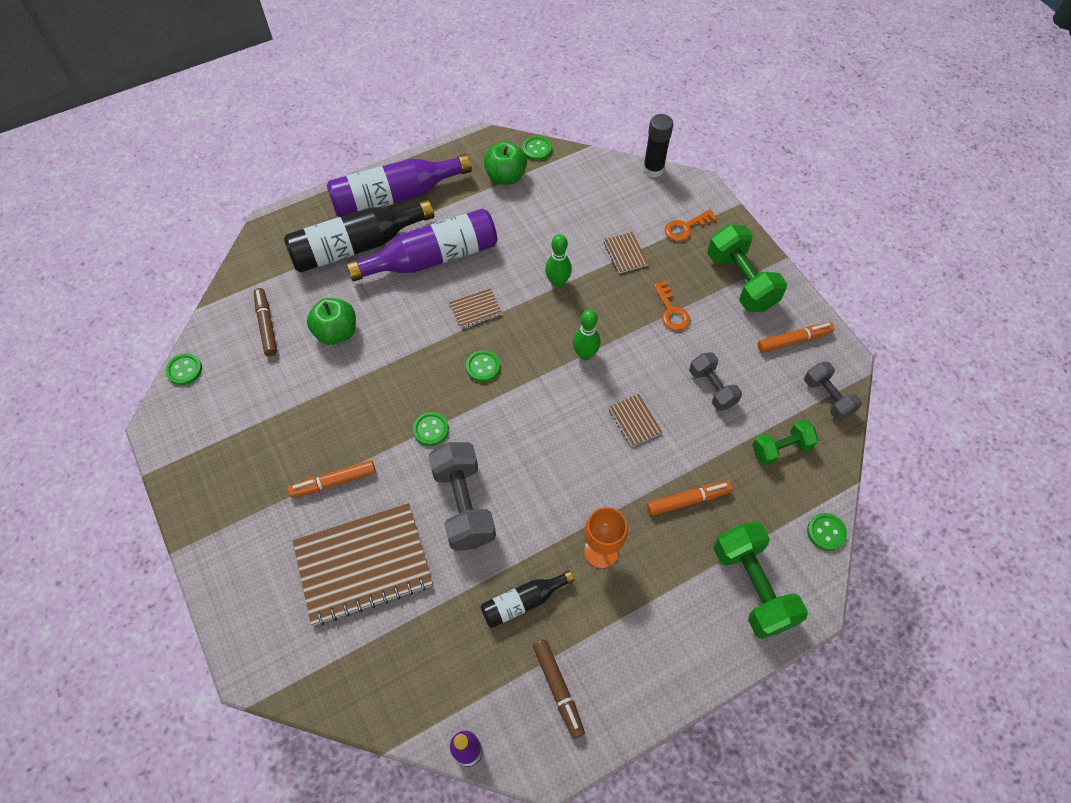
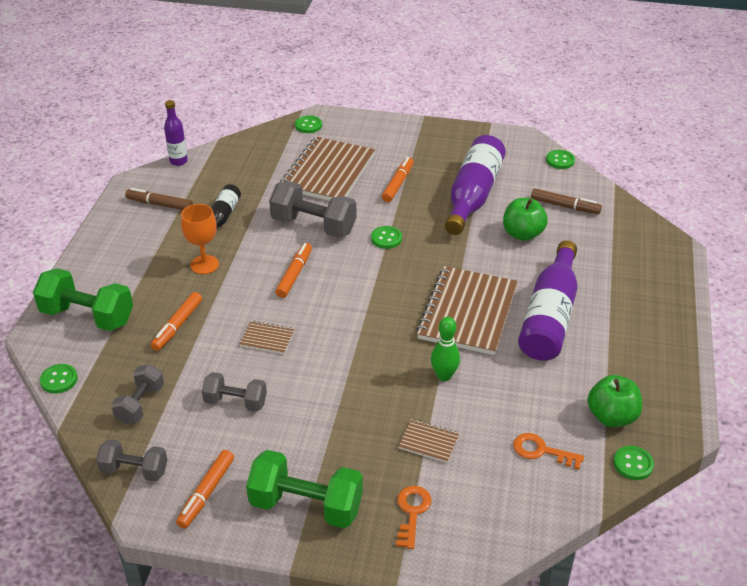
camera: 130 degrees right, 20 degrees down
(356, 246) = (605, 280): black bottle -> none
(395, 196) = (649, 329): purple bottle -> purple bottle (473, 195)
(475, 309) = (468, 312): brown notebook -> brown notebook, size x2.31
(483, 367) = (409, 288): green button -> green button (308, 125)
(544, 464) = (294, 274): none -> orange marker
(585, 354) = (355, 348): green bowling pin -> none
(653, 169) = (517, 544): black glue stick -> none
(671, 311) = (333, 430): orange key -> orange key (541, 451)
(781, 449) = (140, 404): green dumbbell -> grey dumbbell

